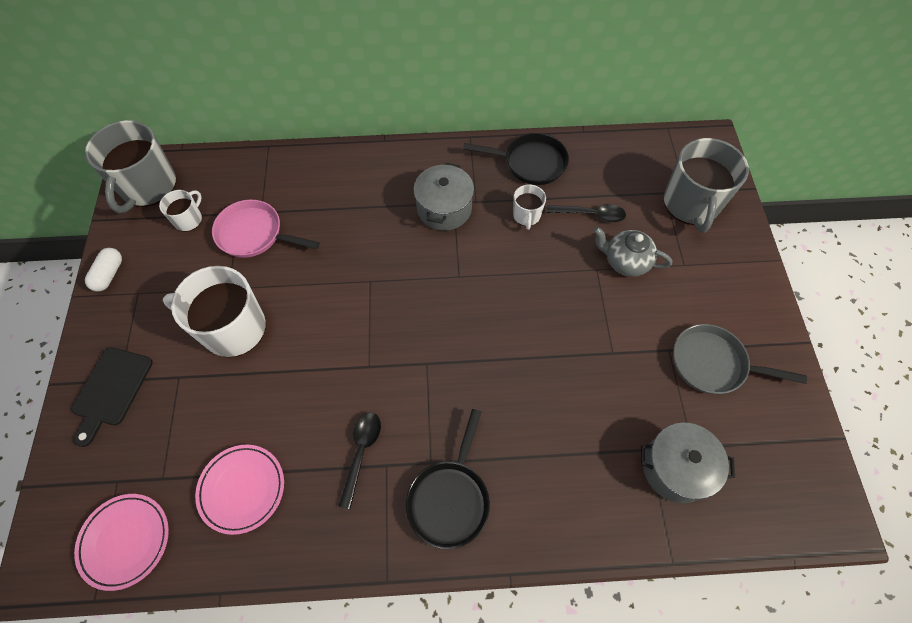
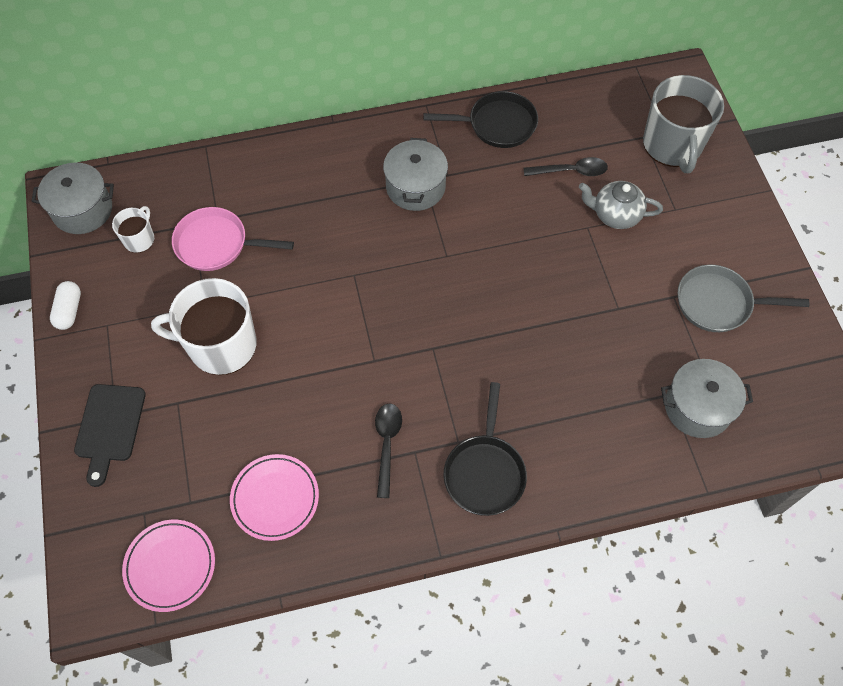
camera: 10 degrees left, 0 degrees up
(148, 186) = (82, 210): grey mug -> grey pot
(526, 215) = (504, 182): white mug -> none

